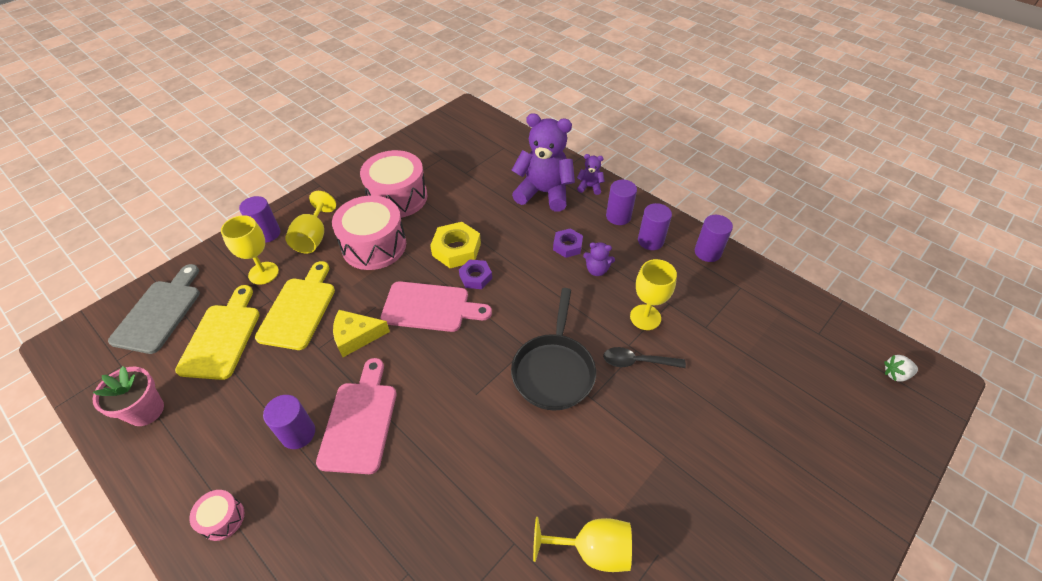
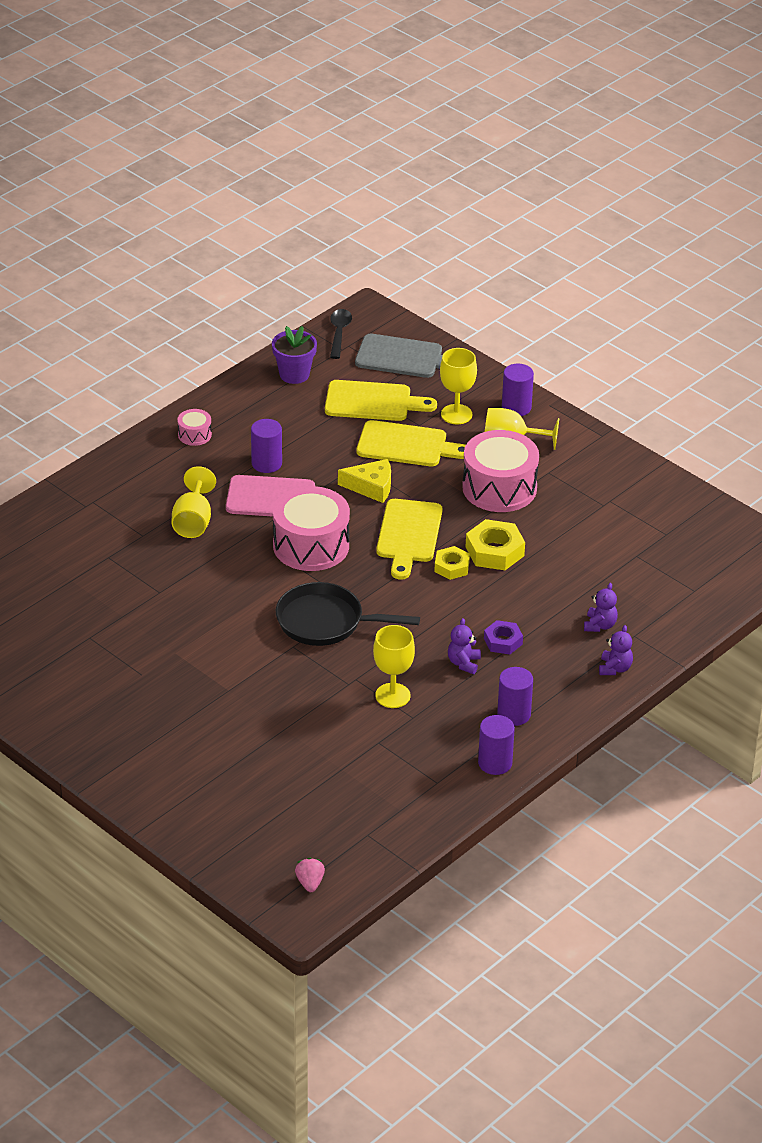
camera: 90 degrees right, 10 degrees down
(146, 410) = (294, 374): pink flower pot -> purple flower pot
(356, 336) = (371, 487): yellow cheese -> yellow cheese turned 105 degrees clockwise
(397, 197) = (583, 500): pink drum -> pink drum (311, 545)
(430, 307) = (408, 535): pink cutting board -> yellow cutting board
(475, 277) = (451, 567): purple nut -> yellow nut
(544, 193) = (600, 625): purple teddy bear -> purple teddy bear, size x0.45
(592, 550) = (149, 636): yellow goblet -> yellow goblet (193, 522)
(618, 216) = (557, 690): purple cylinder -> none
(637, 361) = (334, 682): black spoon -> black spoon (339, 333)
(895, 374) = (310, 883): white strawberry -> pink strawberry

